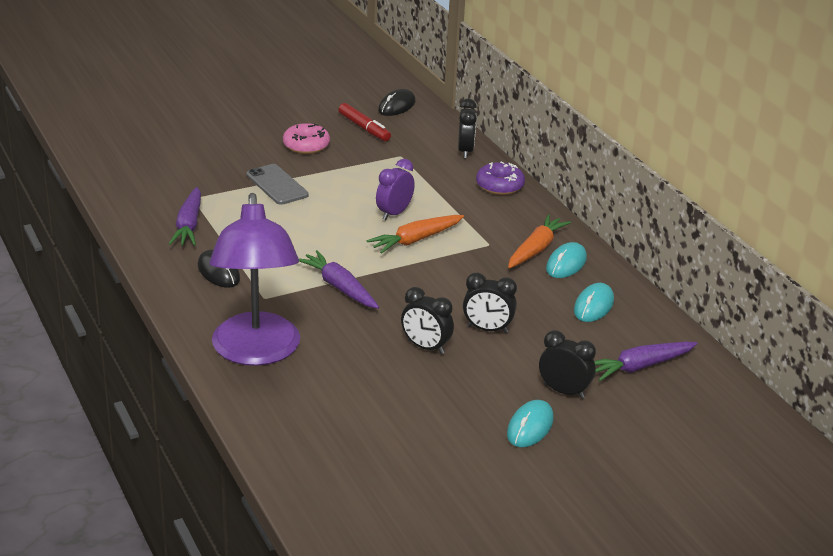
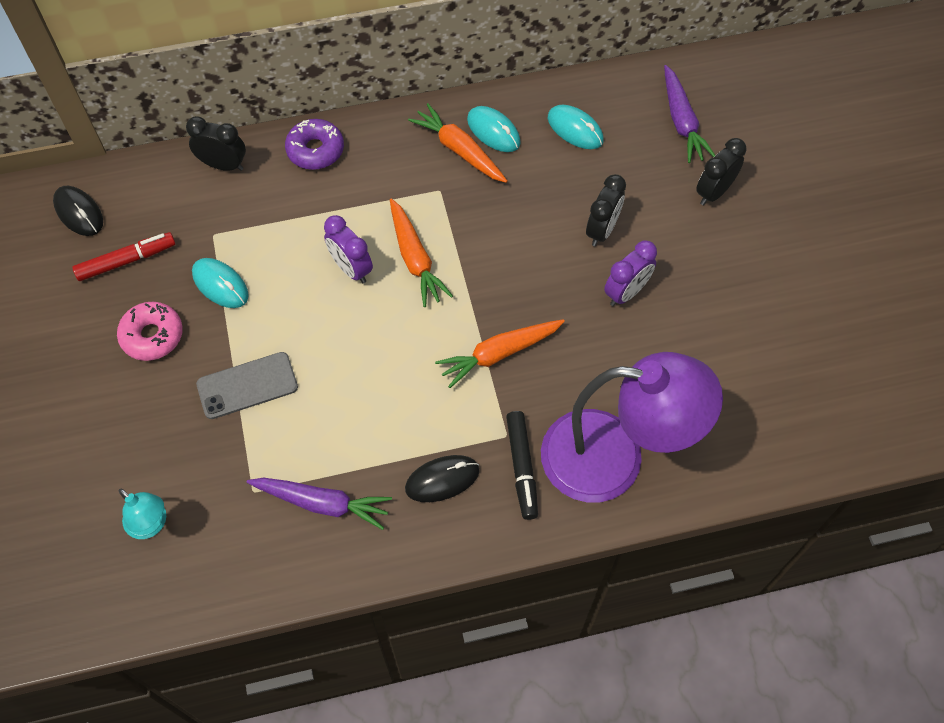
camera: 75 degrees left, 30 degrees up
(161, 165) = (151, 525): none -> turquoise lamp
(237, 307) = (522, 467): none -> black marker
(339, 287) = (499, 354): purple carrot -> orange carrot
(425, 347) = (626, 292): black clock -> purple clock
(530, 427) = (766, 233): turquoise mouse -> turquoise mouse (220, 285)

